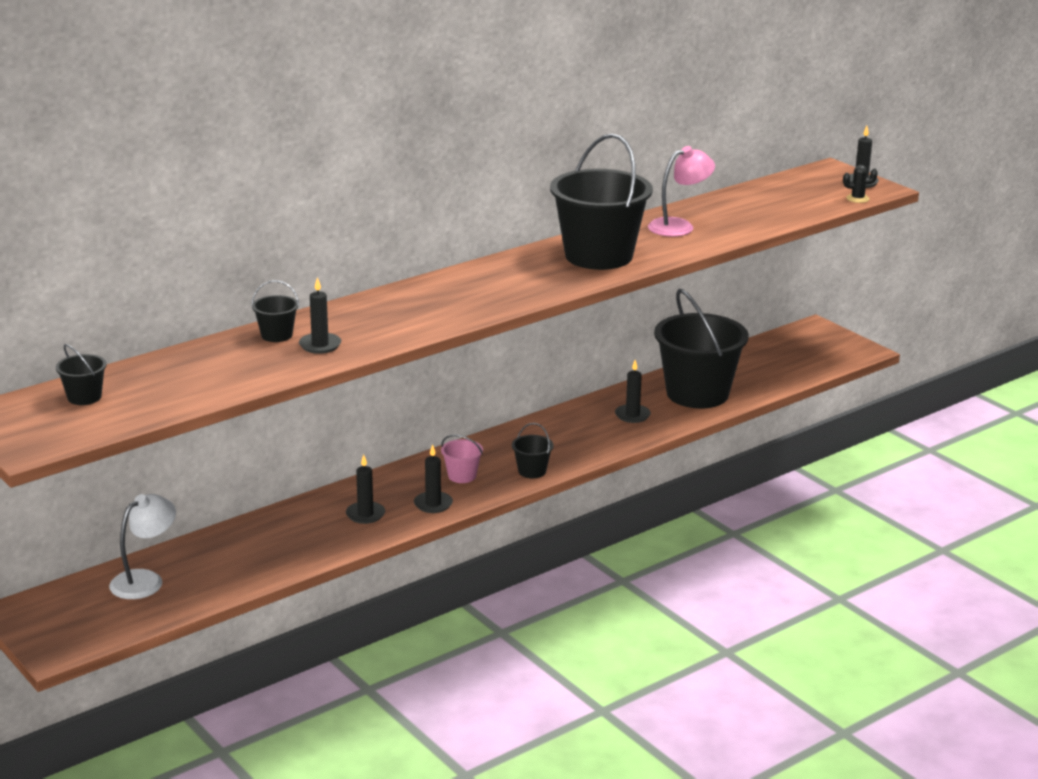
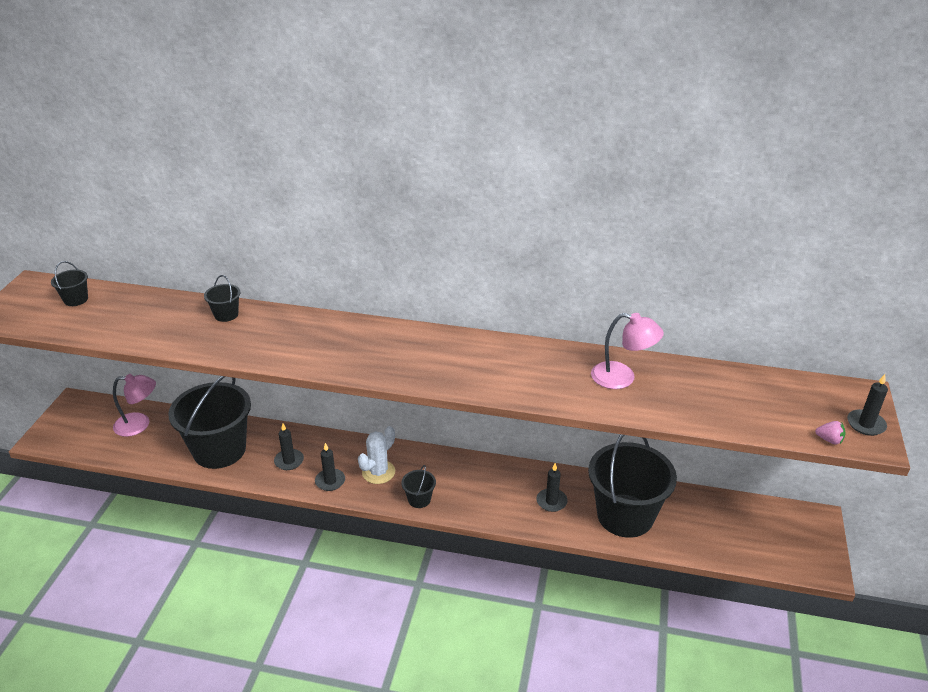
camera: 50 degrees right, 10 degrees up
(145, 580) = (139, 424): white lamp -> pink lamp
(320, 345) = (228, 337): black candle -> none
(462, 476) = (378, 472): pink bucket -> white cactus
(598, 256) = (513, 370): black bucket -> black bucket (219, 450)
(857, 199) = (829, 440): black cactus -> pink strawberry

